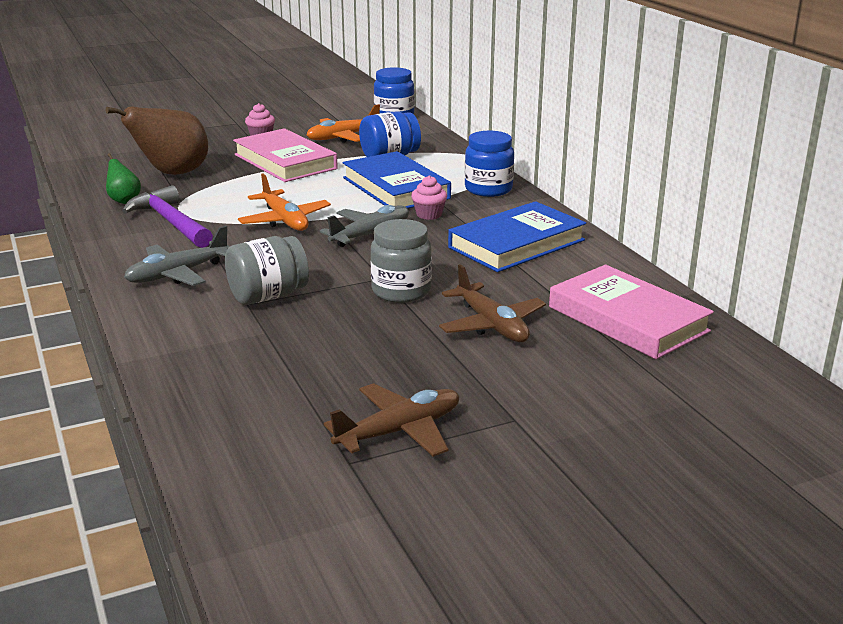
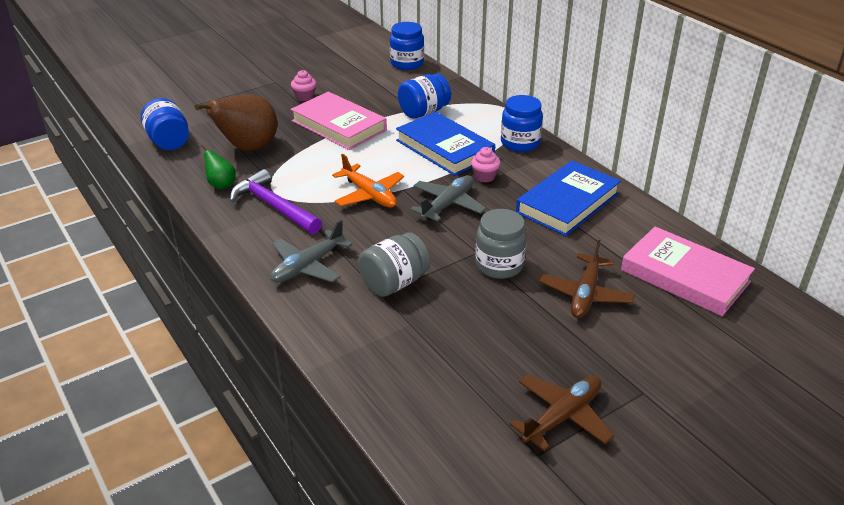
camera: 10 degrees left, 10 degrees up
(90, 163) = (169, 141): none -> blue jar
(343, 137) = (374, 92): orange plane -> none
(491, 325) = (585, 294): brown plane -> brown plane turned 60 degrees clockwise

